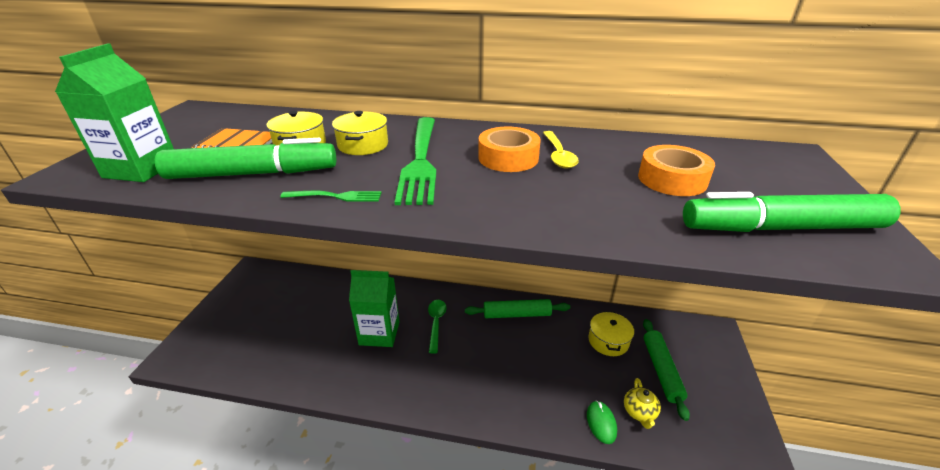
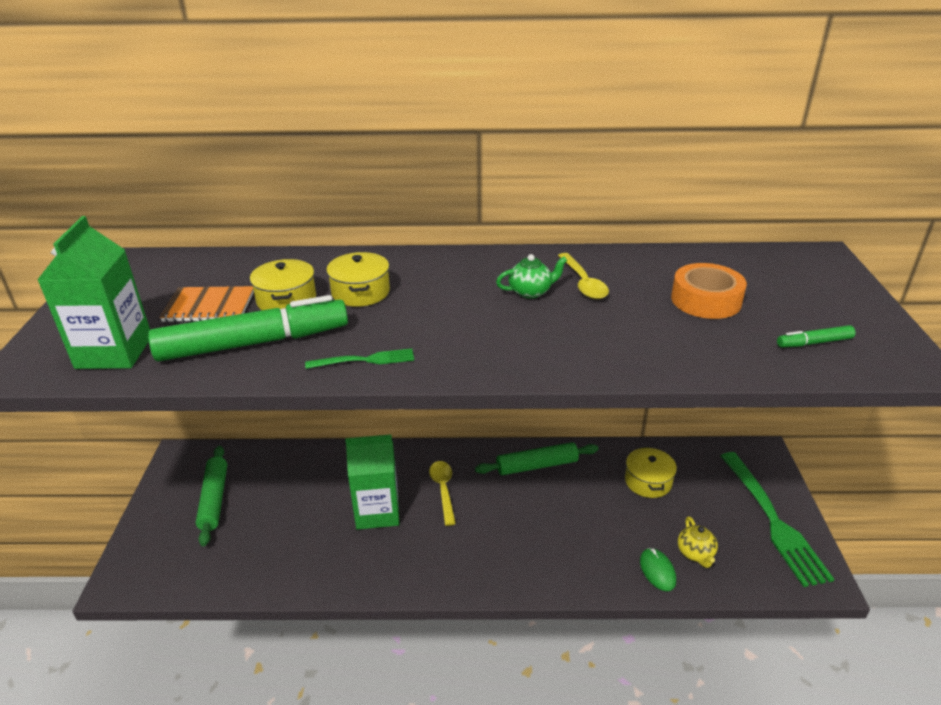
camera: 10 degrees left, 0 degrees up
(420, 160) = (436, 305): green fork -> green fork (772, 520)
(436, 323) = (443, 490): green spoon -> yellow spoon
(508, 158) = (531, 292): orange tape -> green teapot
(661, 370) = (711, 505): green rolling pin -> green rolling pin (214, 499)
(781, 228) = (814, 342): green marker -> green marker, size x0.42

